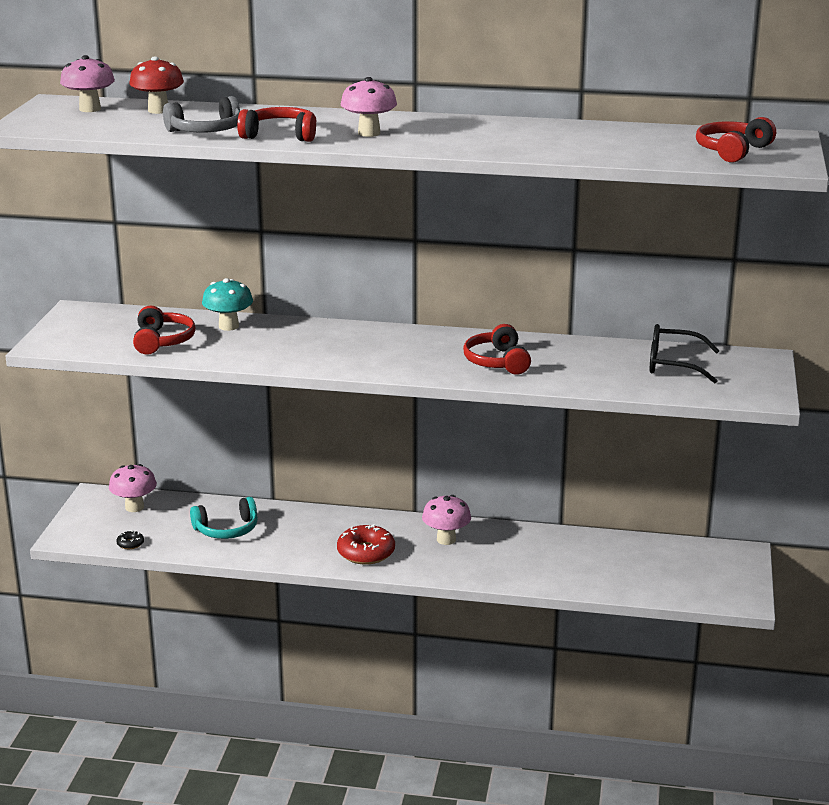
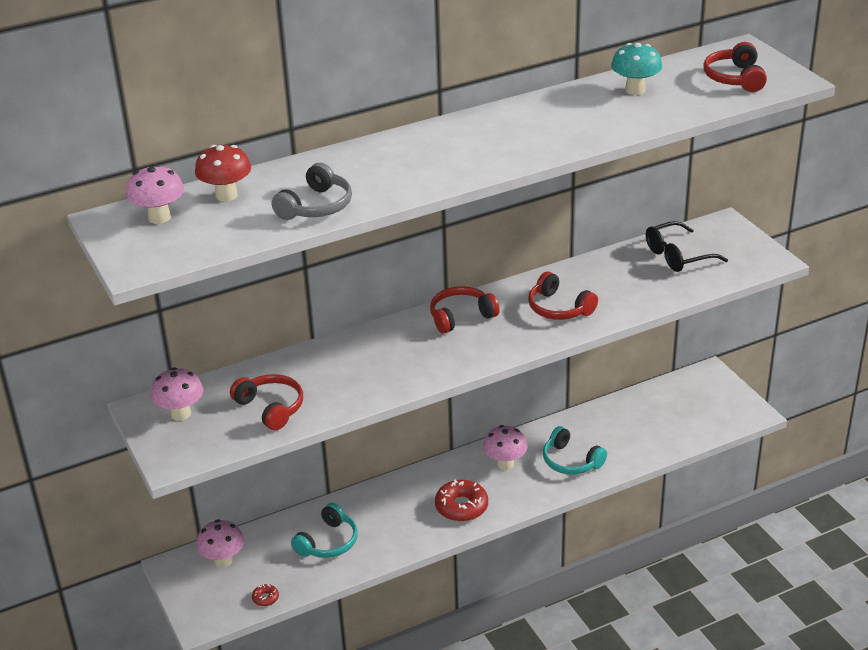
camera: 35 degrees left, 10 degrees up
(130, 544) = (265, 598): black donut -> red donut
(228, 326) = (304, 366): turquoise mushroom -> turquoise mushroom (635, 90)
(280, 135) = (388, 187): red headphones -> red headphones (461, 317)
(369, 133) = (453, 157): pink mushroom -> pink mushroom (180, 414)
(508, 562) = (571, 461): none -> turquoise headphones

